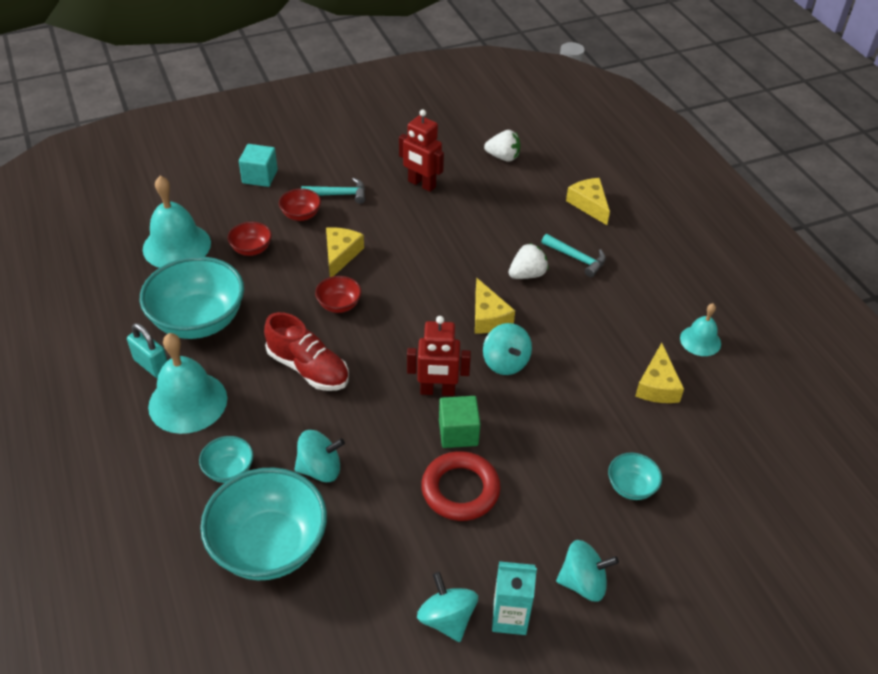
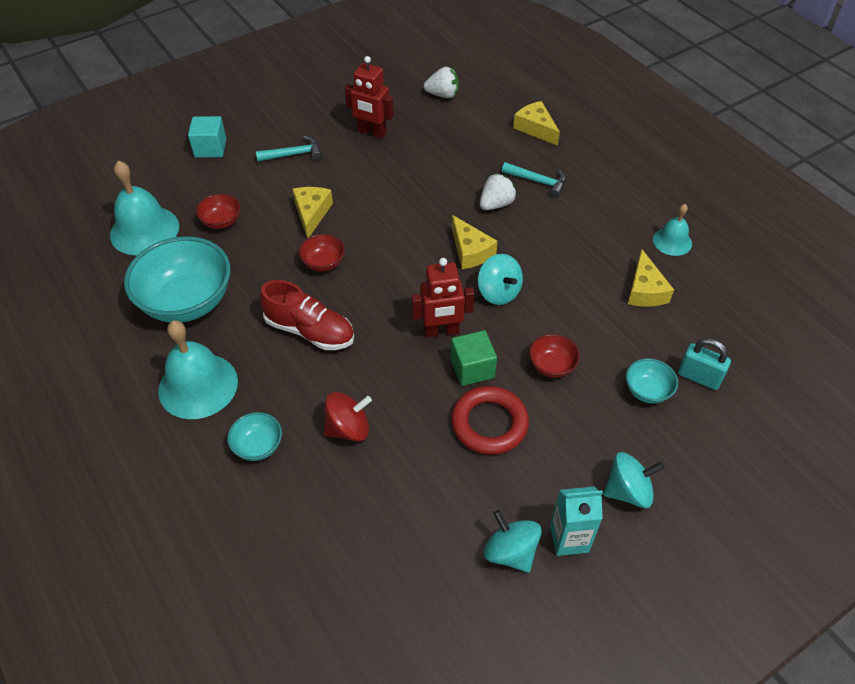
camera: 10 degrees left, 5 degrees up
(151, 365) = (151, 355): turquoise padlock -> turquoise padlock (699, 377)
(269, 546) = (319, 514): turquoise bowl -> none
(301, 215) = (262, 180): red bowl -> red bowl (552, 366)
(320, 469) = (348, 428): turquoise spinning top -> red spinning top

